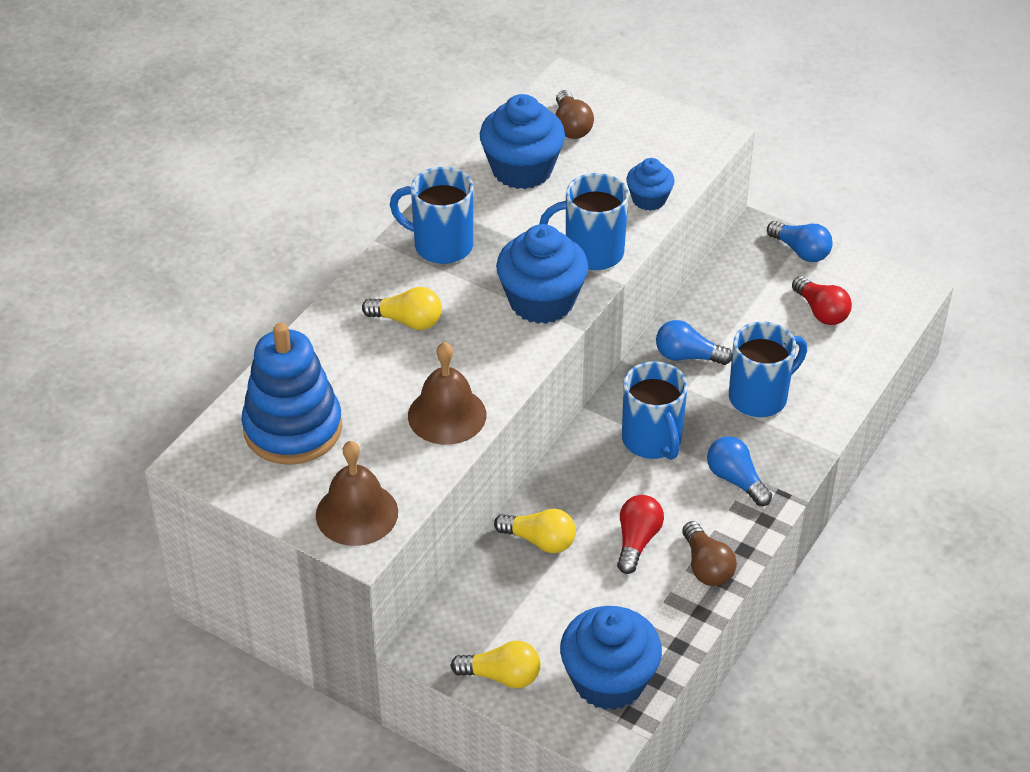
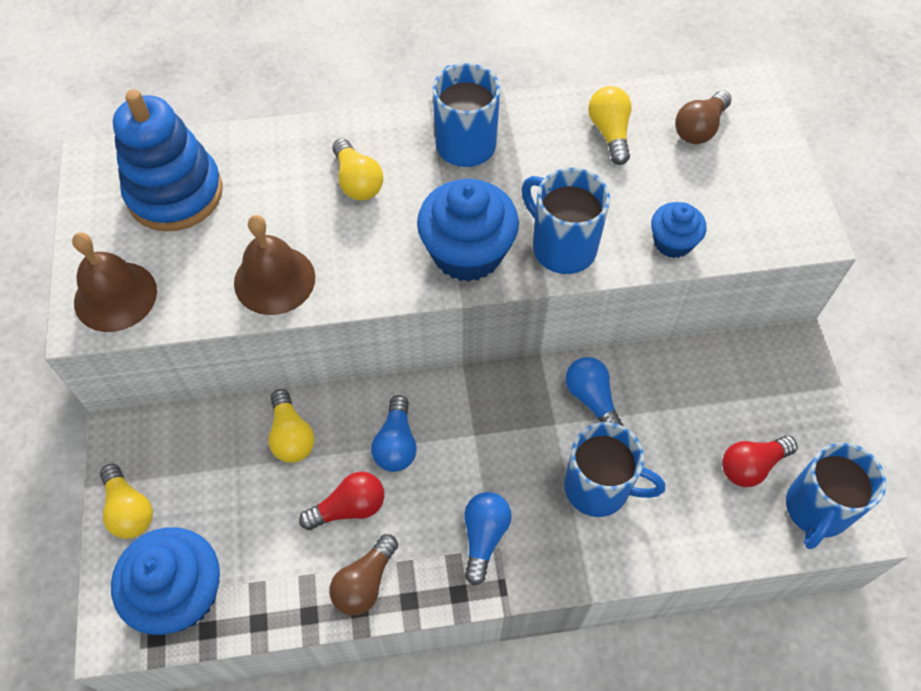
camera: 50 degrees right, 15 degrees up
(522, 170) = (610, 133): blue cupcake -> yellow light bulb
(652, 441) = (471, 440): blue mug -> blue mug (816, 509)
(801, 251) = (807, 398): blue light bulb -> blue light bulb (396, 444)
(821, 311) = (751, 466): red light bulb -> red light bulb turned 45 degrees clockwise

